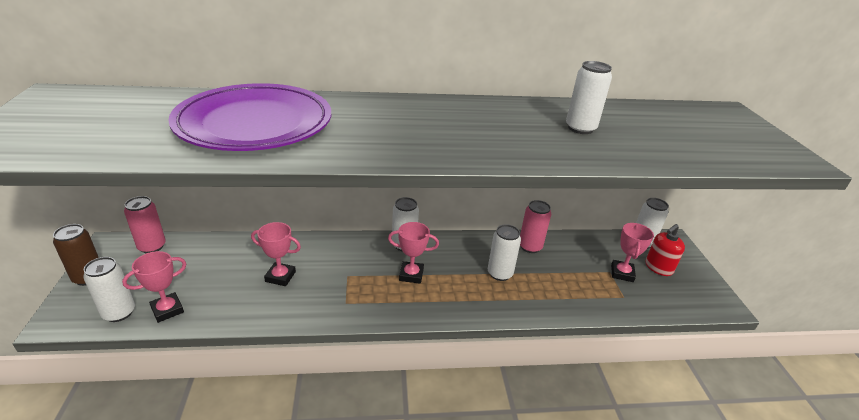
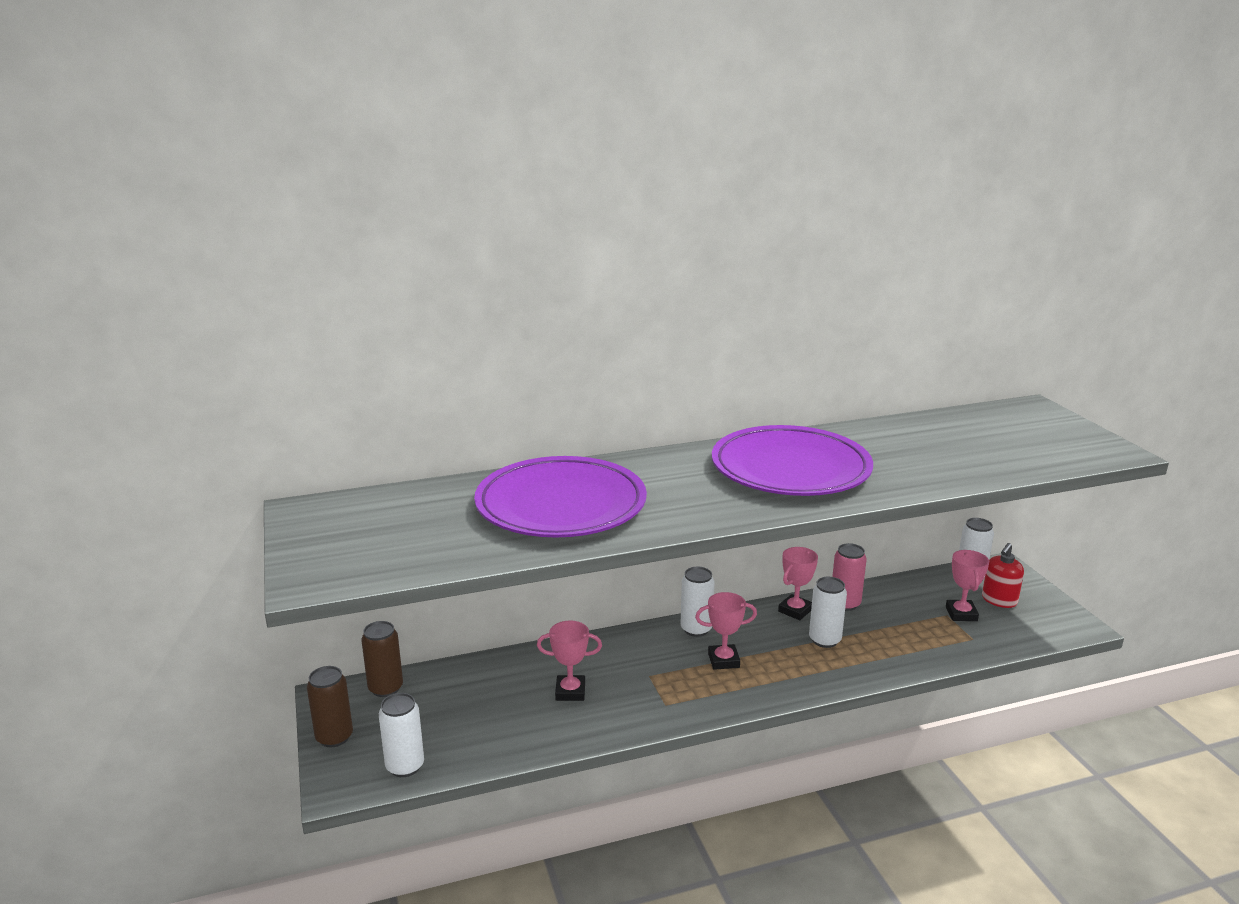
camera: 10 degrees left, 10 degrees down
(152, 246) = (385, 688): pink can -> brown can
(167, 310) = (461, 752): pink trophy -> pink trophy (795, 610)
(477, 126) = (790, 469): none -> purple plate
(580, 128) = (894, 453): white can -> none

